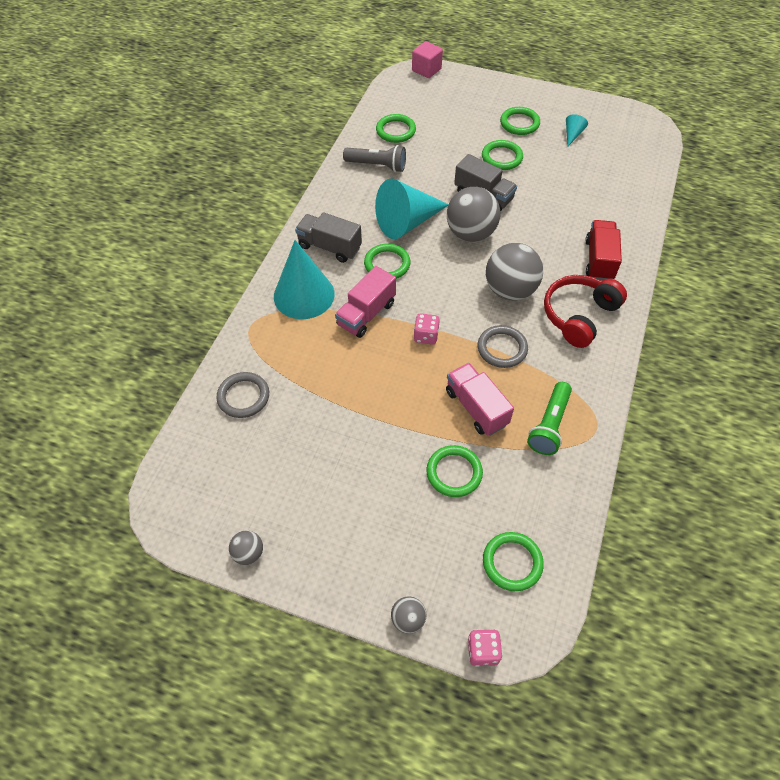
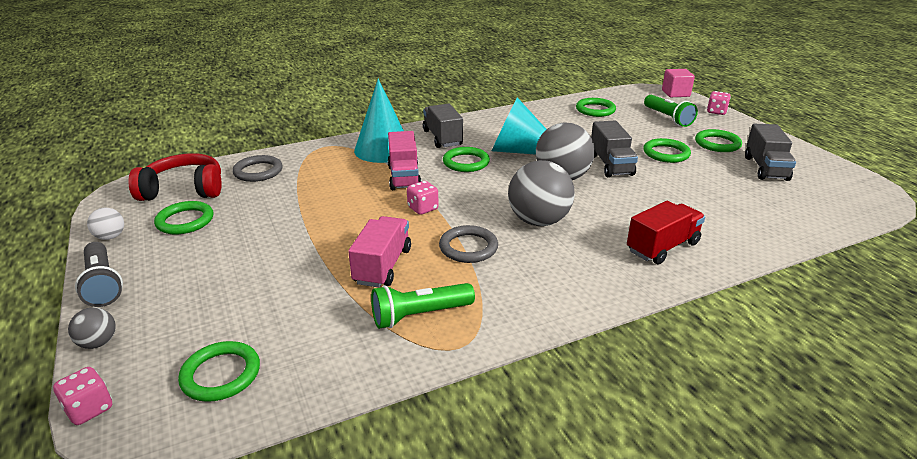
camera: 45 degrees right, 25 degrees down
(248, 553) = (110, 237): grey ball -> white ball
(366, 314) = (404, 177): pink truck -> pink truck turned 90 degrees counterclockwise
(377, 166) = (549, 119): grey flashlight -> grey flashlight (102, 284)
(454, 472) = (294, 289): green ring -> green ring (185, 221)
(457, 110) = (667, 118): none -> green flashlight
(479, 80) = (716, 112): none -> pink dice
(572, 134) = (765, 168): turquoise cone -> grey truck
(579, 315) = (577, 268): red headphones -> red headphones (184, 190)

